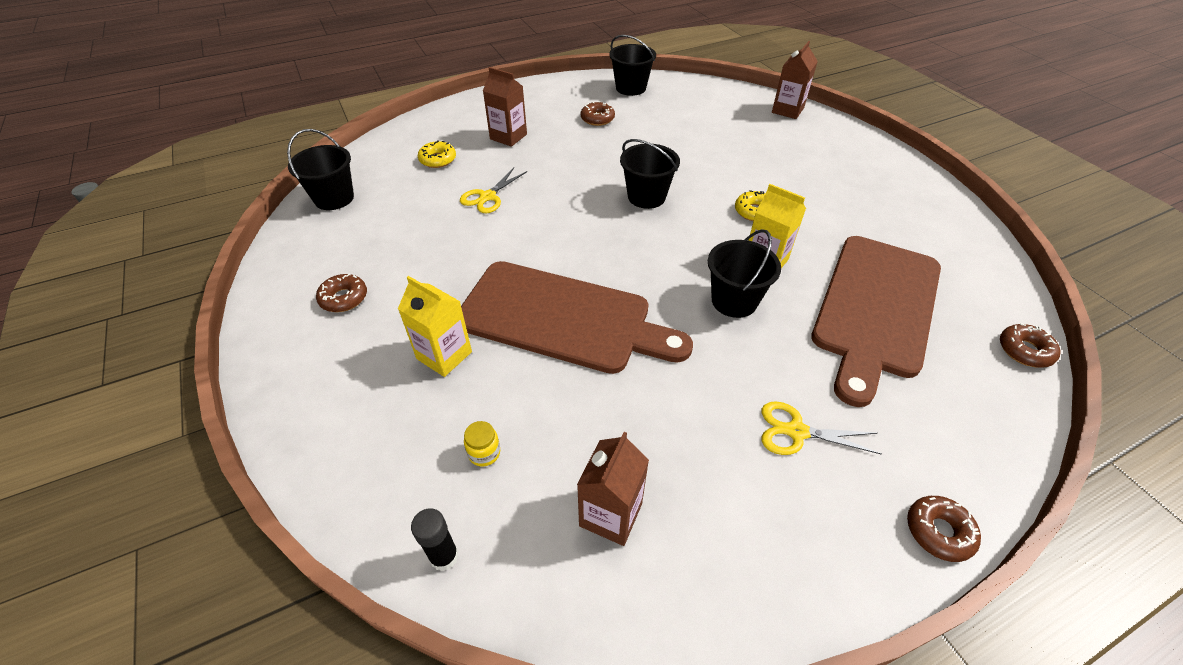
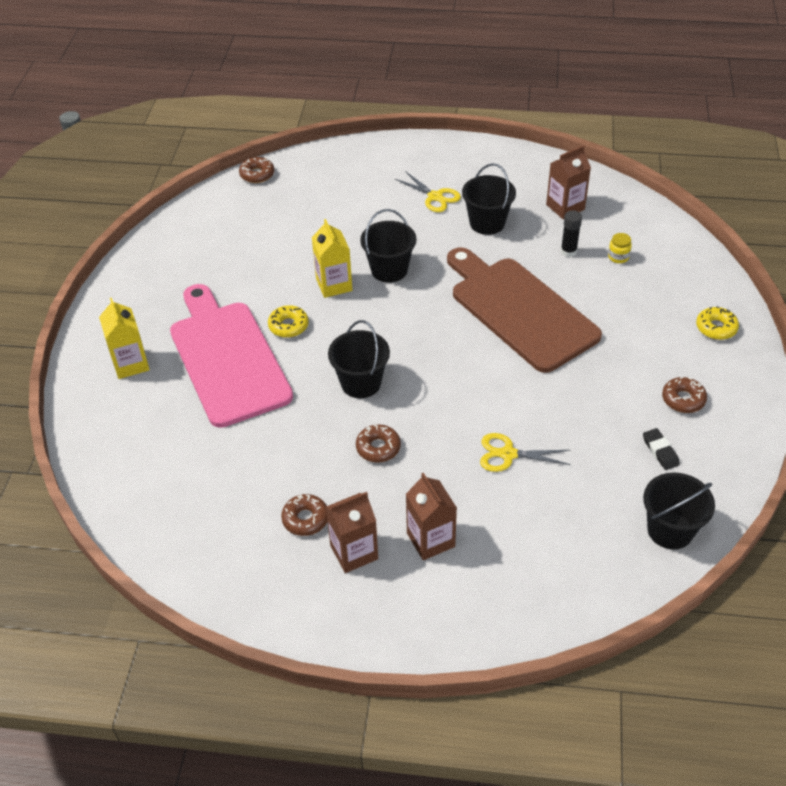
camera: 145 degrees left, 0 degrees up
(356, 246) = (660, 451): none -> black eraser
(438, 160) = (533, 539): yellow donut -> yellow donut (716, 328)
(444, 355) = (618, 320): yellow carton -> yellow carton (131, 364)
(444, 556) = (660, 225): black glue stick -> black glue stick (568, 251)
(488, 197) = (508, 454): yellow scissors -> yellow scissors turned 150 degrees counterclockwise
(631, 88) = (209, 560): black bucket -> black bucket (487, 223)
(765, 172) = (227, 358): none -> pink cutting board
(787, 110) = (94, 423): brown carton -> brown carton (354, 552)
(875, 308) = (305, 227): brown cutting board -> none
(938, 532) = (416, 144): brown donut -> brown donut (378, 448)

